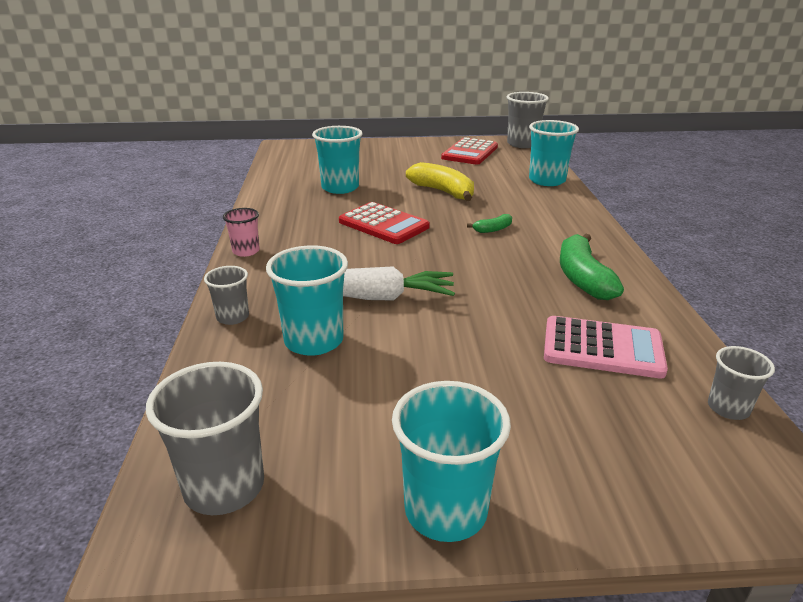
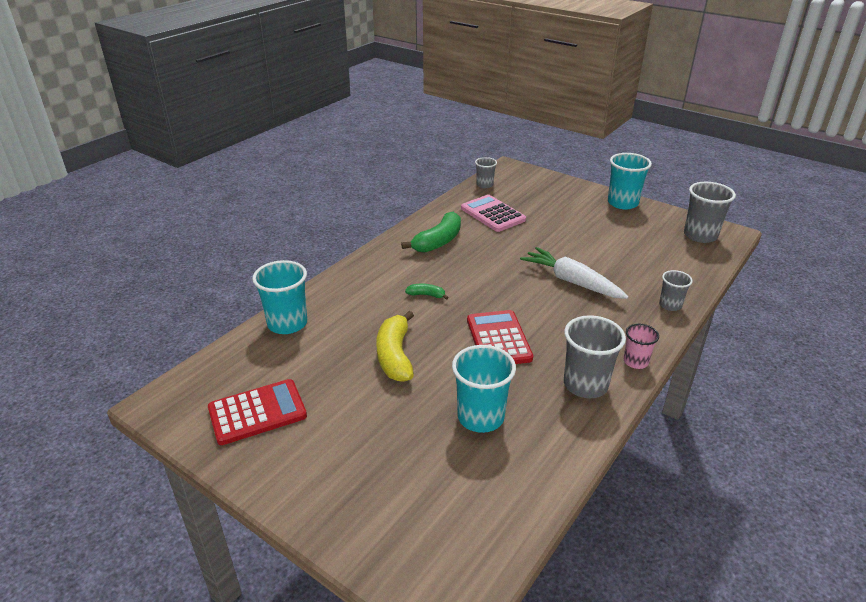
camera: 140 degrees left, 5 degrees up
(314, 341) = (629, 272): turquoise cup -> none
(522, 144) = (175, 397): grey cup -> grey cup (585, 385)

